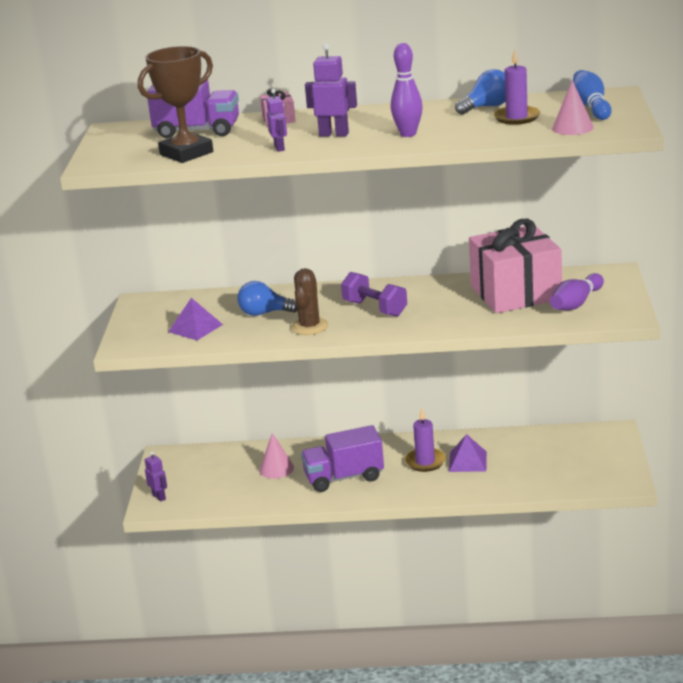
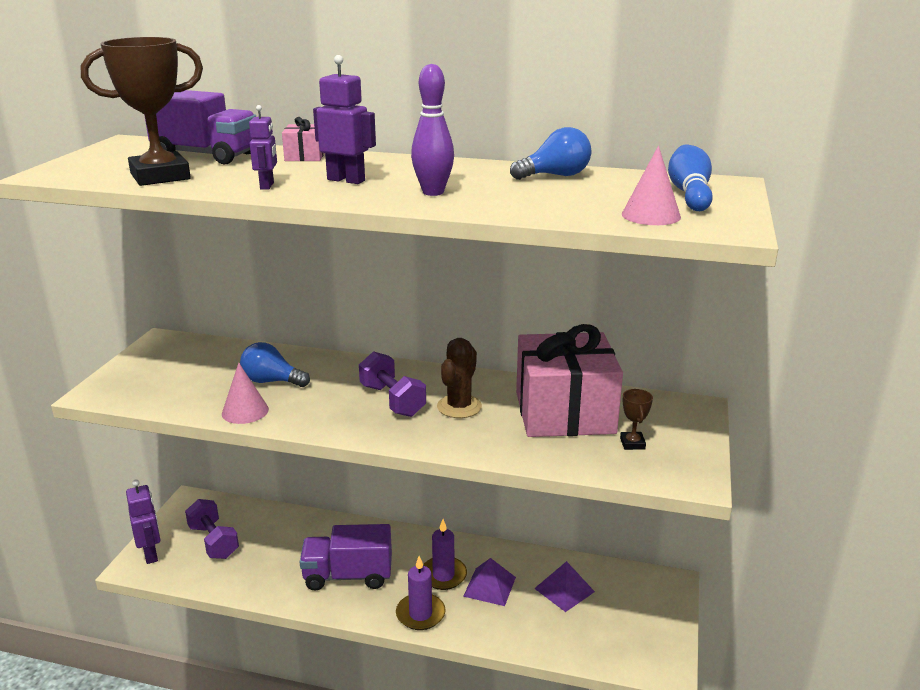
camera: 10 degrees right, 0 degrees up
(159, 497) = (151, 554): purple robot -> purple robot, size x1.54
(195, 328) = (187, 385): purple pyramid -> purple pyramid (564, 590)
(209, 478) = (214, 541): none -> purple dumbbell
(276, 469) = (286, 546): pink cone -> pink cone (245, 411)
(309, 327) = (305, 410): brown cactus -> brown cactus (459, 407)
(516, 117) = (584, 192): purple candle -> purple candle (420, 614)
(576, 303) = (632, 443): purple bowling pin -> brown trophy

